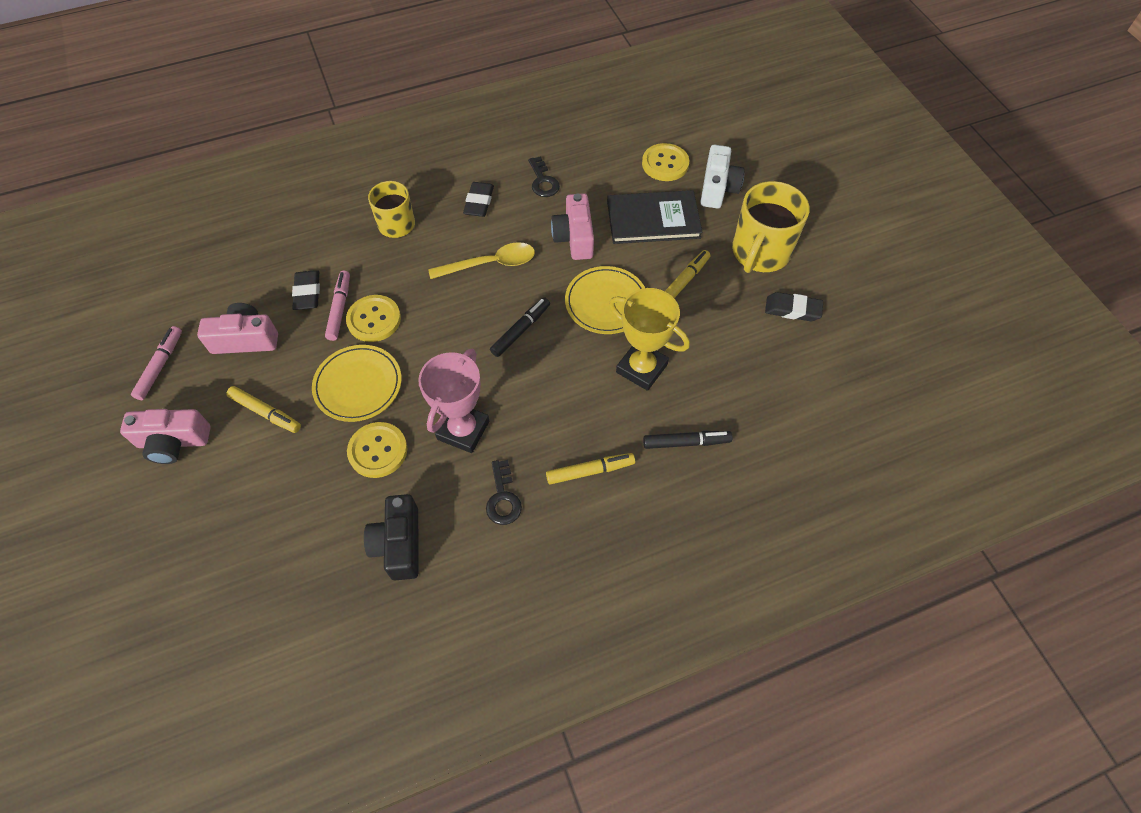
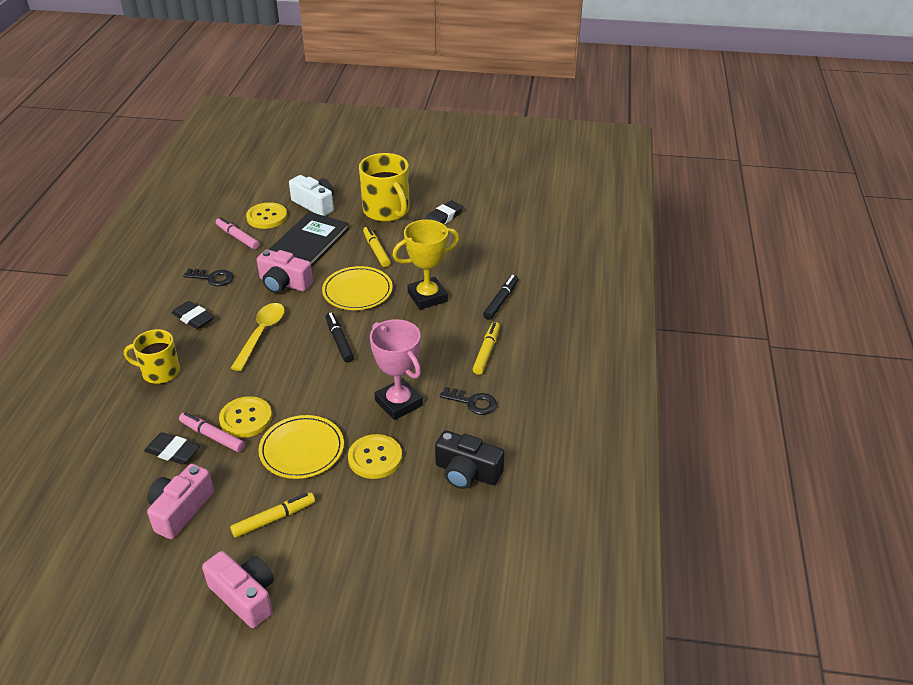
camera: 60 degrees left, 20 degrees down
(160, 366) = (147, 584): pink marker -> pink marker (238, 237)
(173, 442) = (245, 596): pink camera -> pink camera turned 75 degrees counterclockwise

